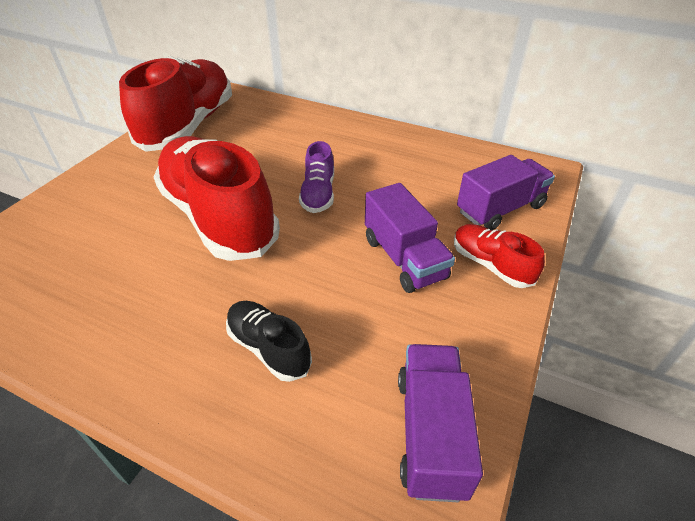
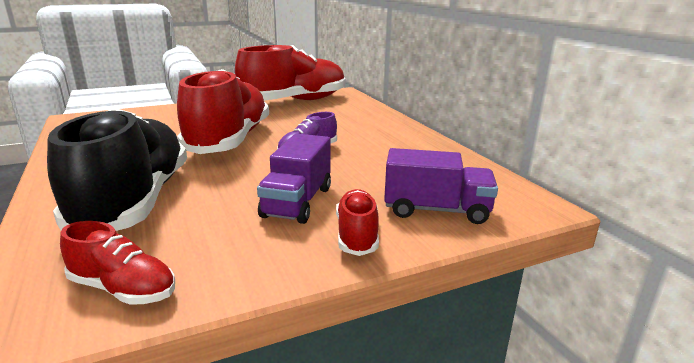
camera: 40 degrees right, 20 degrees down
(269, 348) = (134, 201): black shoe -> black shoe, size x2.18
(431, 433) = (123, 289): purple truck -> red shoe

